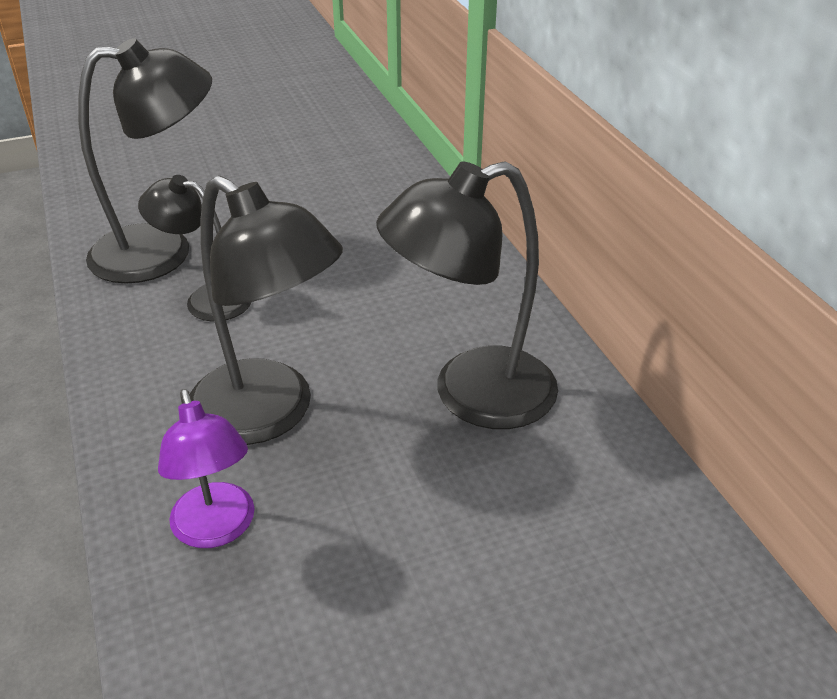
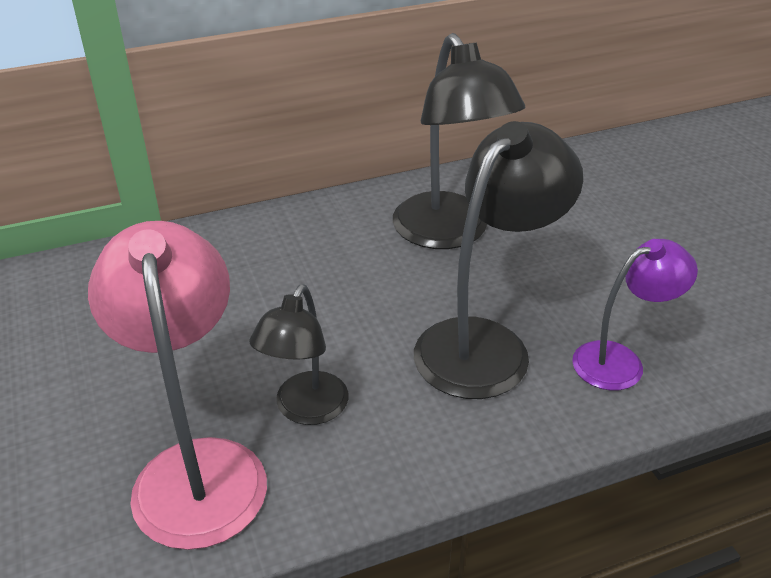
camera: 90 degrees left, 0 degrees up
(162, 252) = (197, 468): black lamp -> pink lamp

